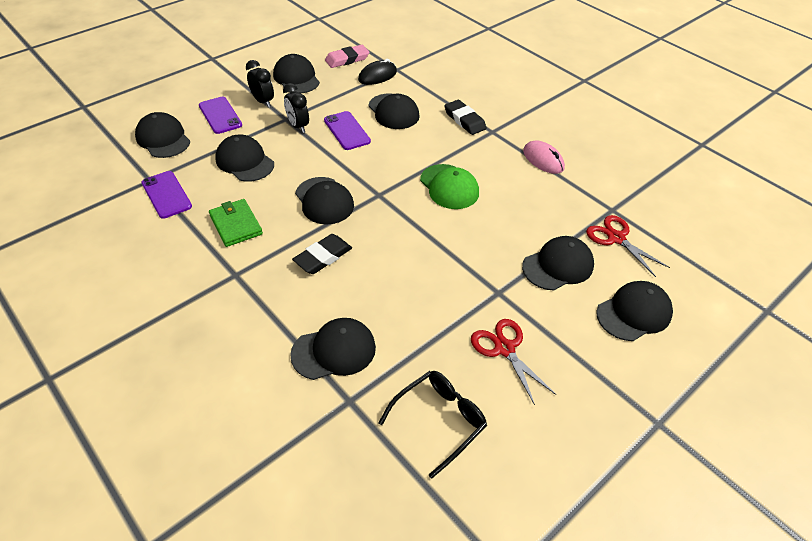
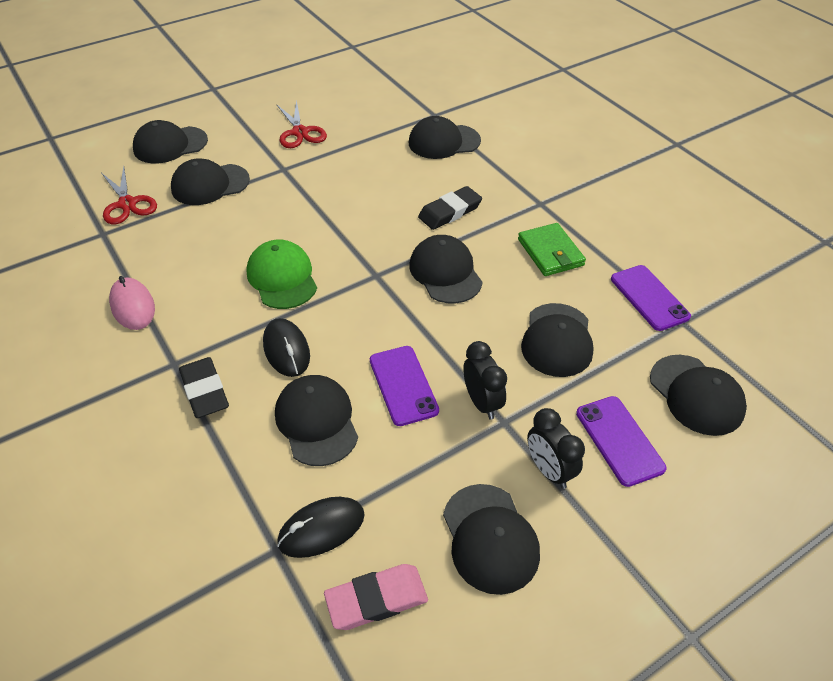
camera: 170 degrees left, 0 degrees up
(245, 162) = (557, 340): black cap -> black cap turned 45 degrees clockwise
(425, 143) = (286, 350): none -> black mouse
(439, 421) = (370, 101): black glasses -> none

